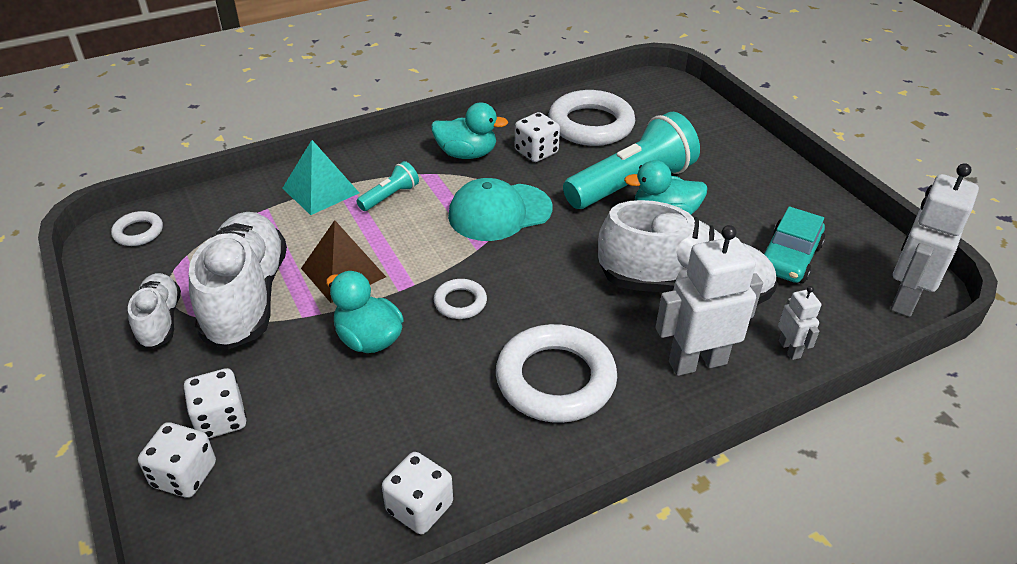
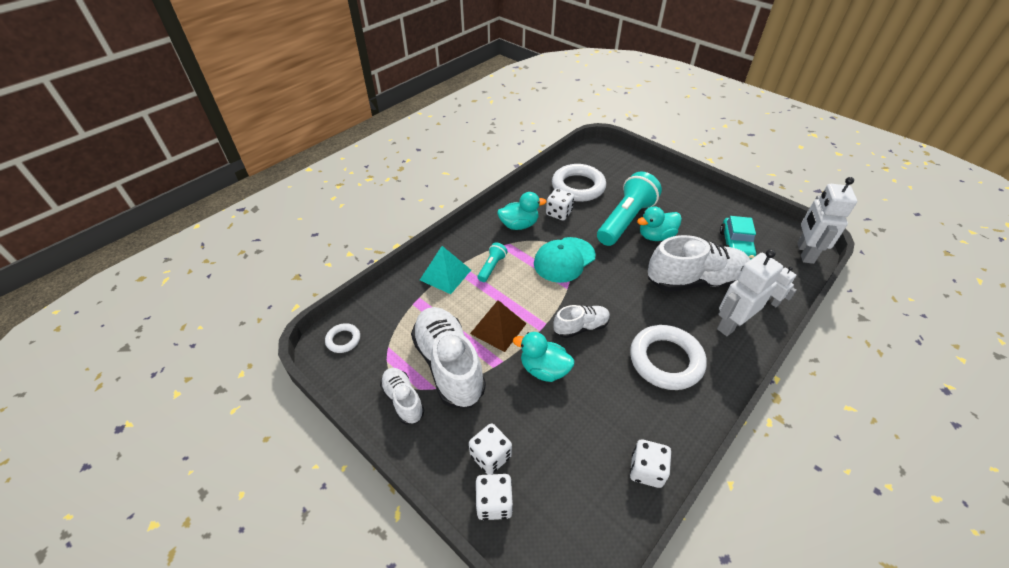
camera: 20 degrees left, 5 degrees up
(460, 302) = (581, 327): white ring -> white shoe

